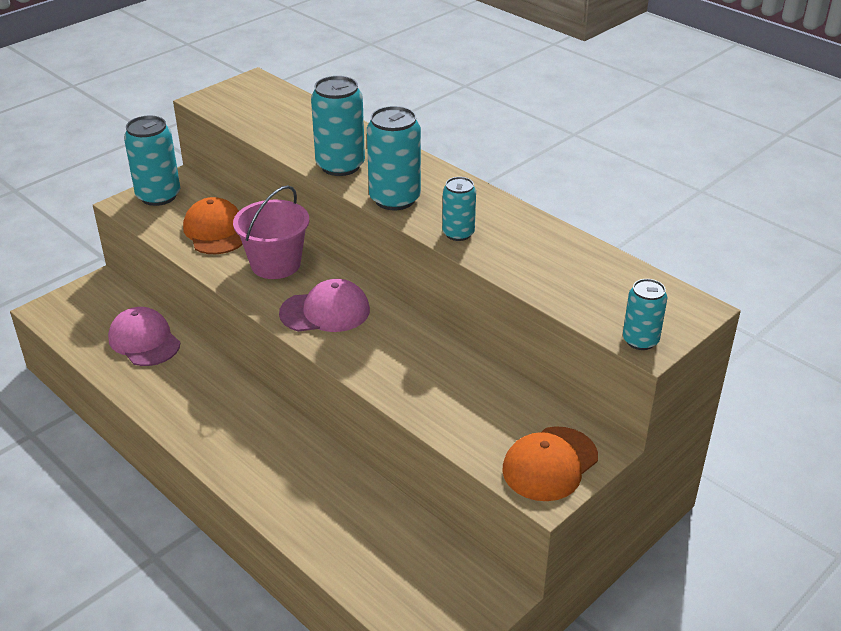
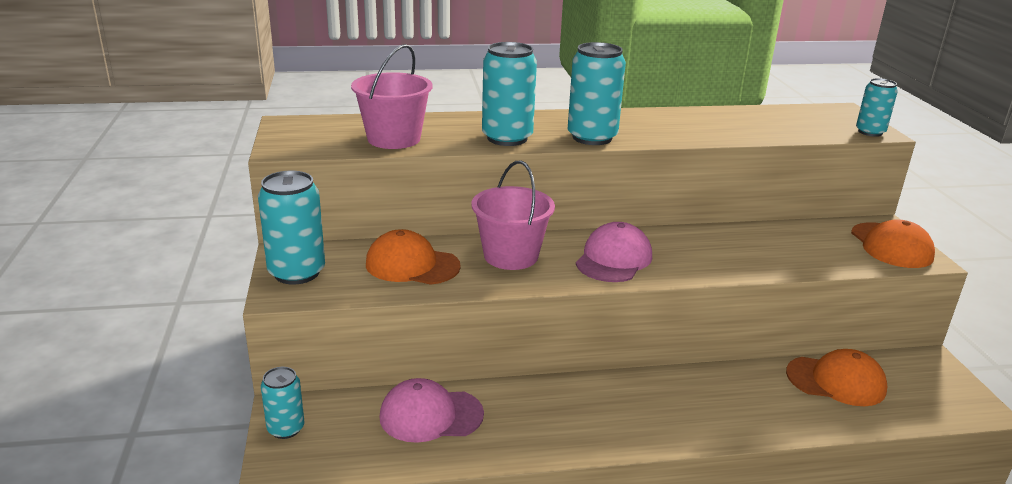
camera: 55 degrees left, 10 degrees down
(277, 126) = (394, 139): none -> pink bucket
(389, 534) = (836, 381): none -> orange cap
(458, 233) = (673, 135): turquoise can -> turquoise can (286, 428)

